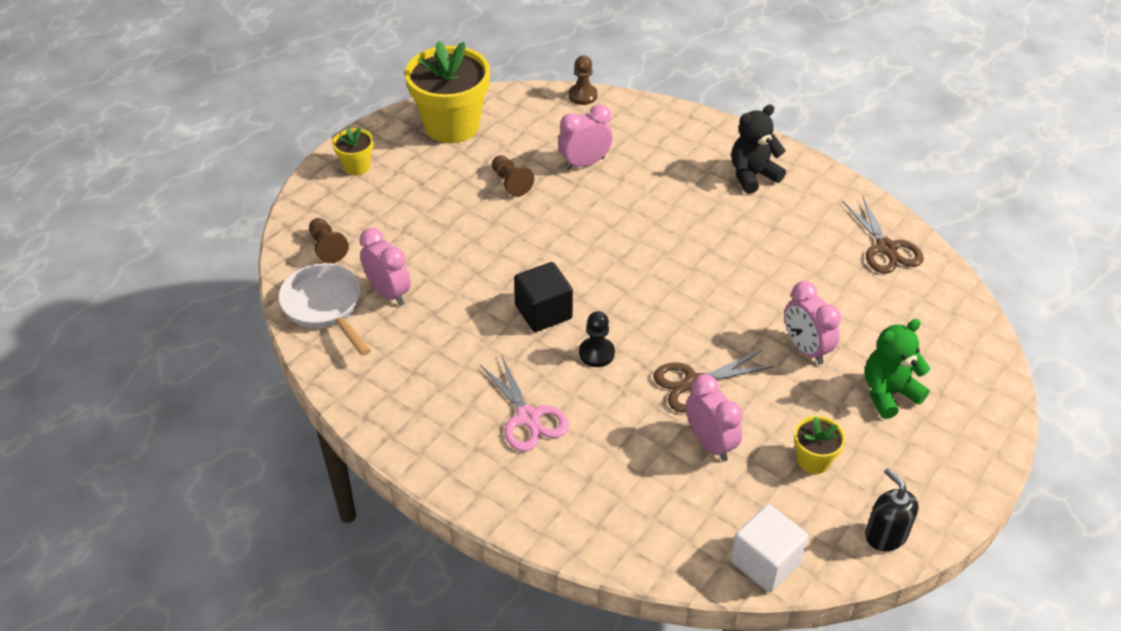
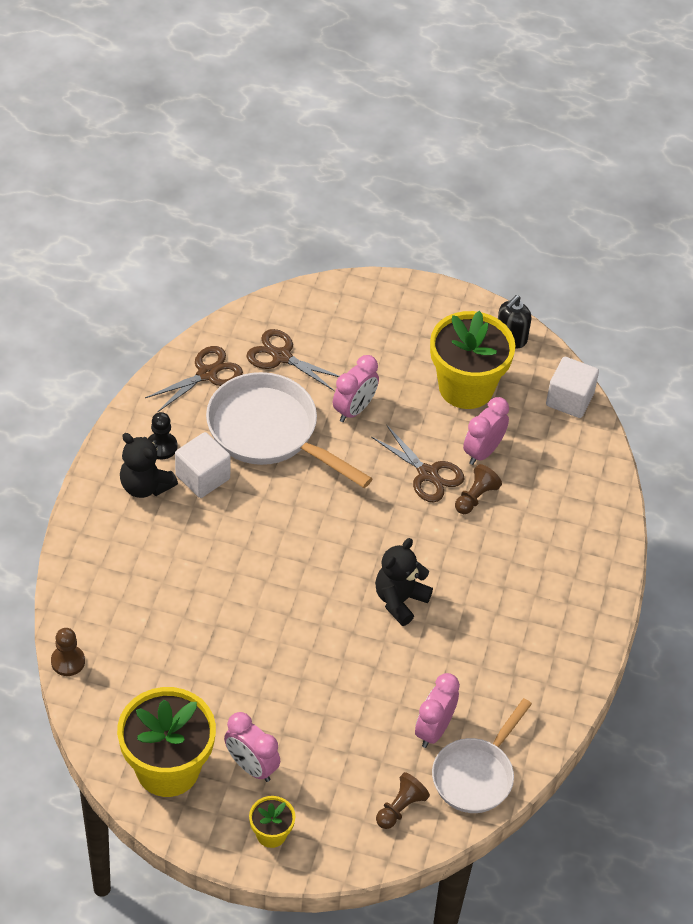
camera: 115 degrees left, 5 degrees up
(511, 183) = (238, 682): brown pawn -> brown pawn (475, 497)
(528, 417) = (519, 575): pink scissors -> none
(543, 312) = (400, 600): black cube -> black teddy bear
(584, 163) = (182, 627): pink clock -> pink clock (251, 766)
(596, 353) = (428, 548): black pawn -> black pawn (161, 447)
(750, 214) = (202, 477): none -> white cube
(793, 274) = (269, 432): none -> white pan
(813, 460) = (466, 387): yellow flower pot -> yellow flower pot, size x2.13
(888, 393) = (376, 352): green teddy bear -> none
(898, 310) = (281, 357): none -> brown scissors

